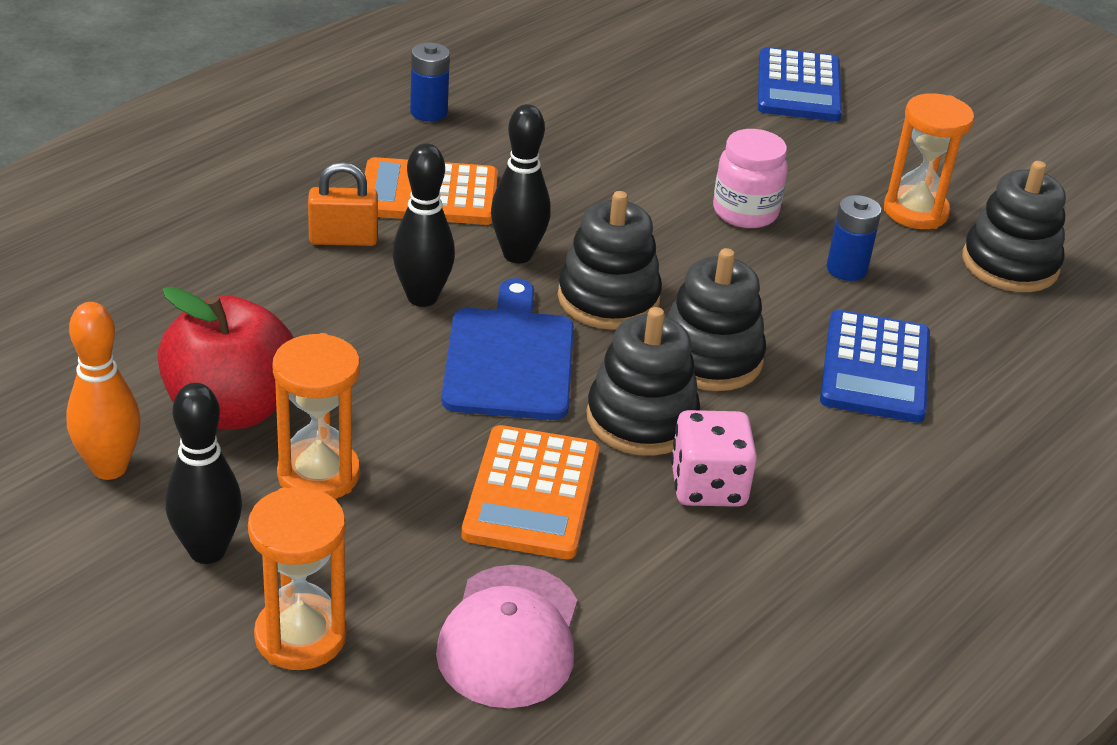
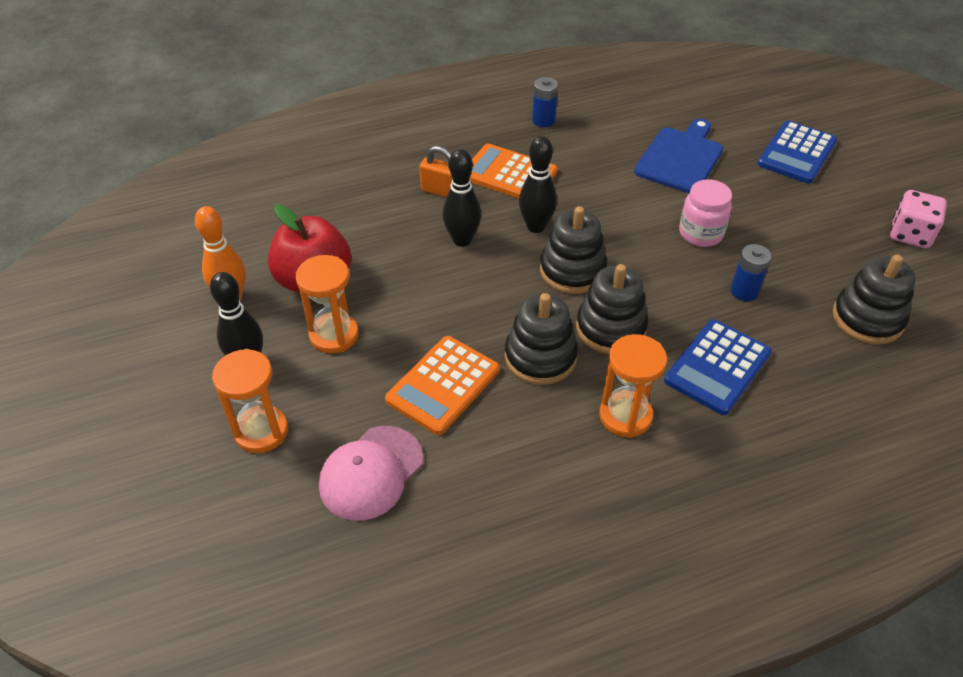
camera: 30 degrees right, 10 degrees up
(509, 358) = (487, 293): blue cutting board -> blue cutting board (680, 158)
(708, 486) = (552, 415): pink dice -> pink dice (910, 234)
(915, 211) = (822, 262): orange hourglass -> orange hourglass (625, 416)

